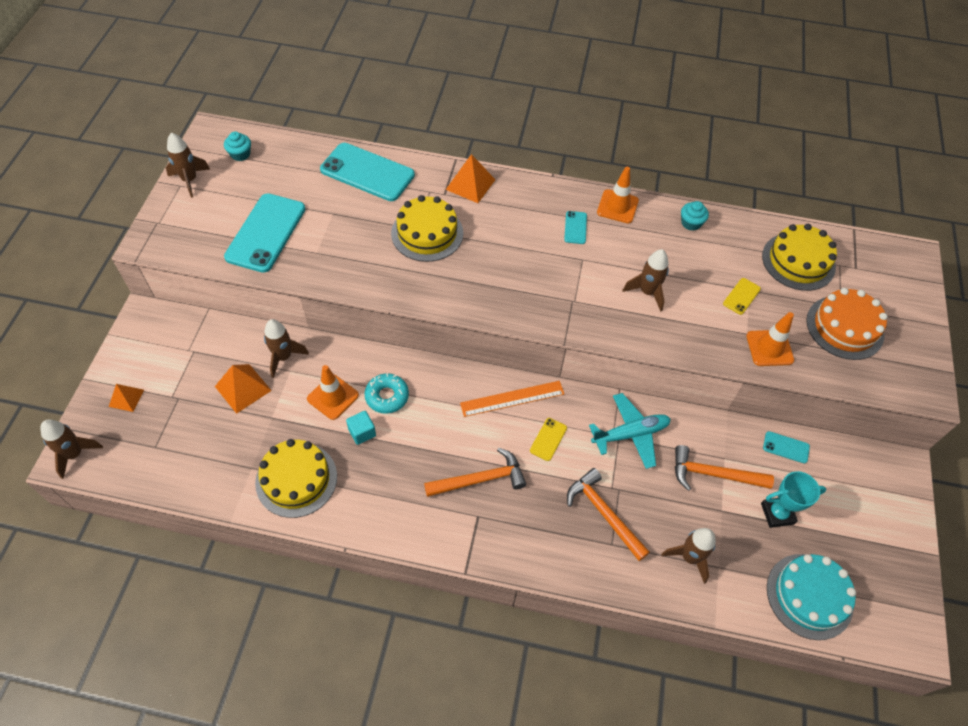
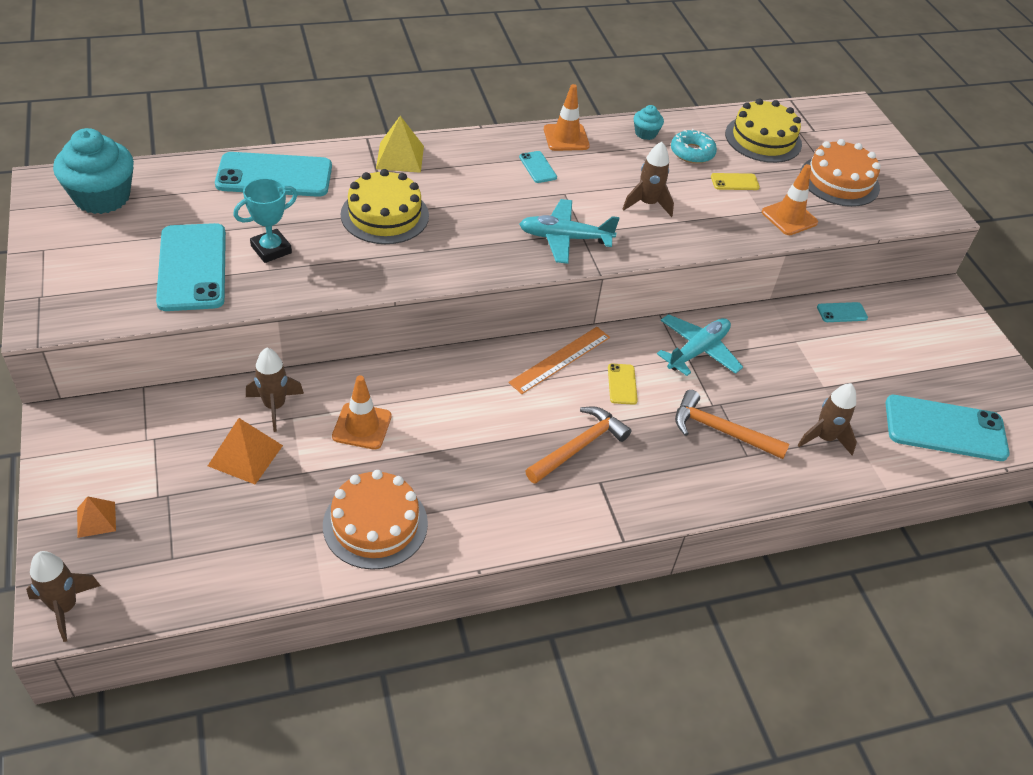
camera: 30 degrees left, 10 degrees down
(190, 180) = (53, 240): brown rocket -> none
(240, 154) = (102, 197): turquoise cupcake -> turquoise cupcake, size x2.13
(296, 479) = (375, 524): yellow cake -> orange cake
(362, 432) = (420, 449): turquoise cube -> none
(387, 396) = (424, 404): turquoise donut -> turquoise donut (692, 152)
(470, 184) = (400, 157): orange pyramid -> yellow pyramid
(555, 301) = (564, 238): none -> turquoise plane
(713, 474) = (796, 358): orange hammer -> none
(741, 296) = (734, 182): yellow phone -> yellow phone turned 75 degrees clockwise
(777, 513) = (872, 371): turquoise trophy -> turquoise trophy (271, 249)
(809, 596) = (945, 429): turquoise cake -> turquoise phone

